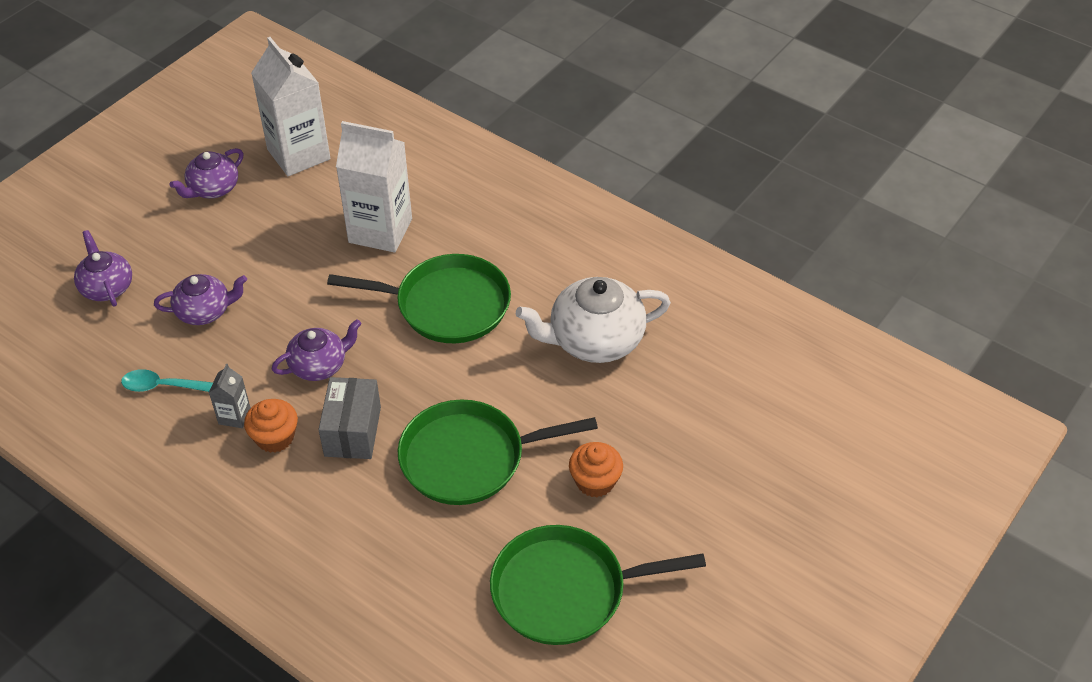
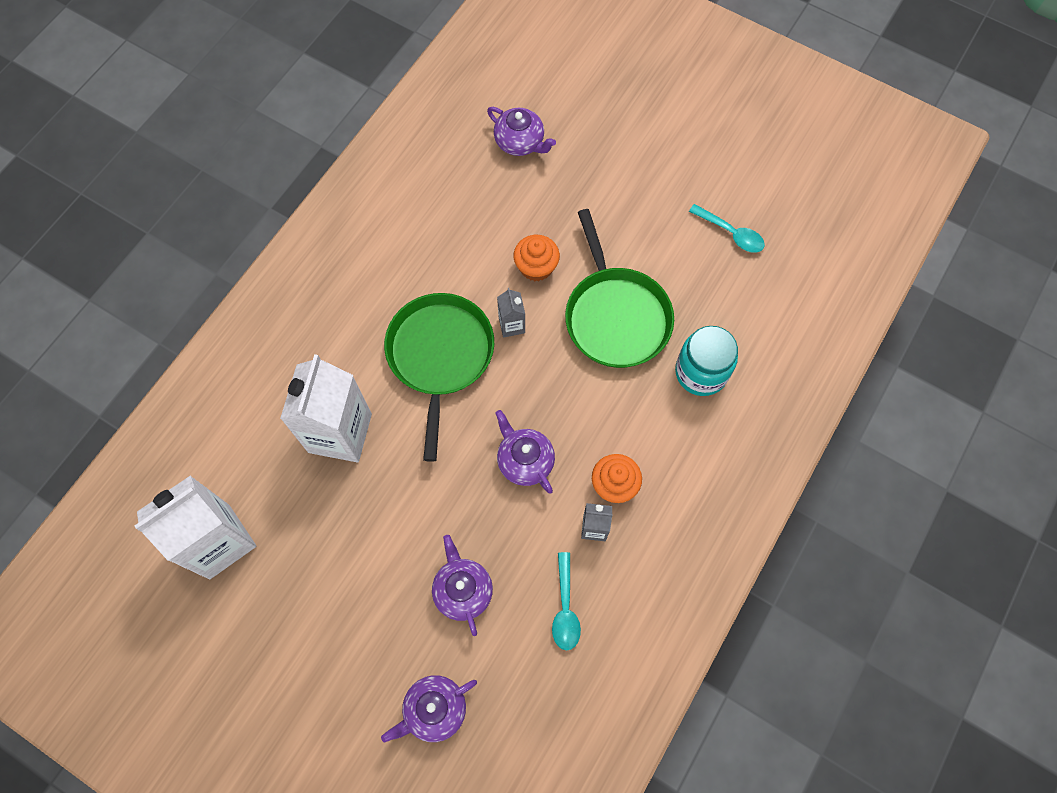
camera: 95 degrees left, 20 degrees up
(213, 189) = (276, 627): purple teapot -> purple teapot (520, 142)
(353, 431) = (599, 417): grey box -> none
(385, 532) = (701, 372): none -> turquoise jar
(472, 365) = (511, 325): none -> grey carton
(566, 590) = (731, 233): green pan -> turquoise spoon
(594, 340) = (475, 228): white teapot -> none
(595, 481) = (626, 219): orange cupcake -> orange cupcake (536, 267)

